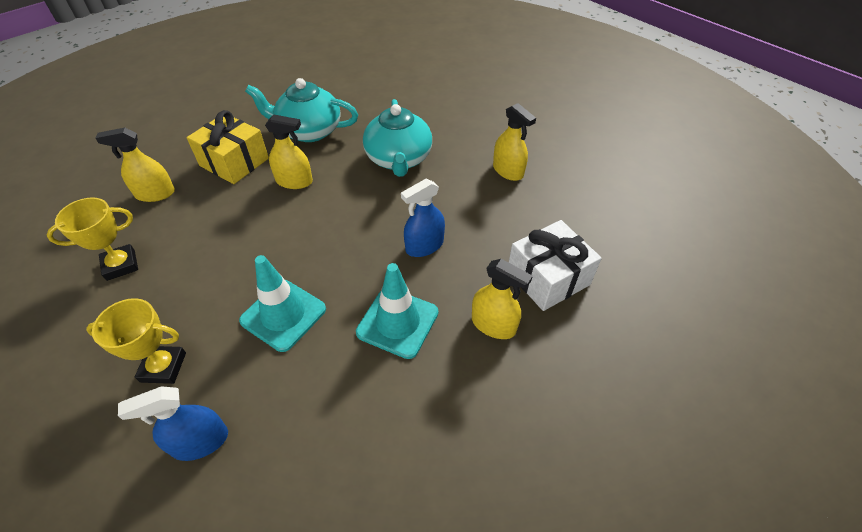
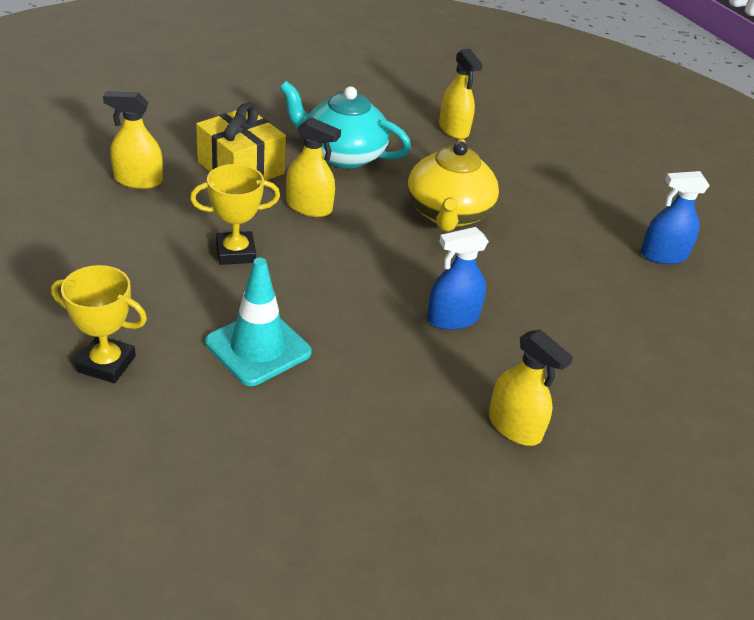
camera: 10 degrees right, 10 degrees down
(121, 265) = (81, 246): yellow trophy -> yellow trophy (235, 252)
(200, 442) = (130, 449): blue spray bottle -> blue spray bottle (663, 255)
(397, 322) = (394, 392): turquoise traffic cone -> none
(399, 159) = (448, 214): turquoise teapot -> yellow teapot
(508, 171) = (588, 261): yellow spray bottle -> yellow spray bottle (454, 129)
(548, 278) = (602, 394): white gift -> none

